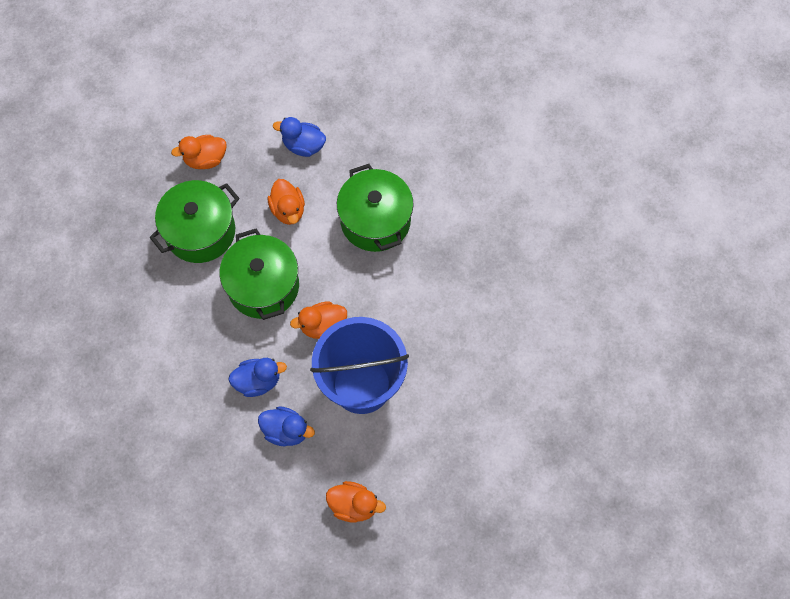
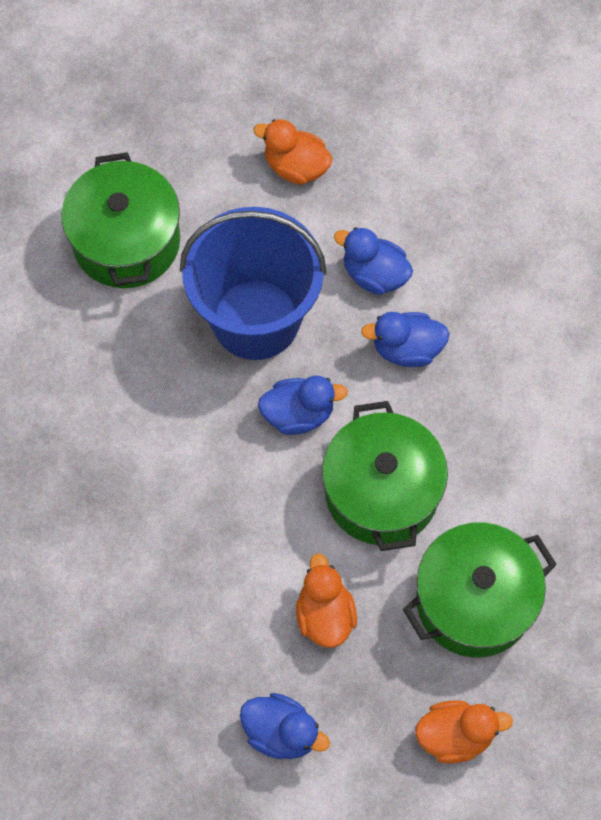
camera: 170 degrees left, 0 degrees up
(323, 326) = (298, 414): orange duck -> blue duck
(375, 221) = (184, 571): green pot -> green pot (126, 241)

